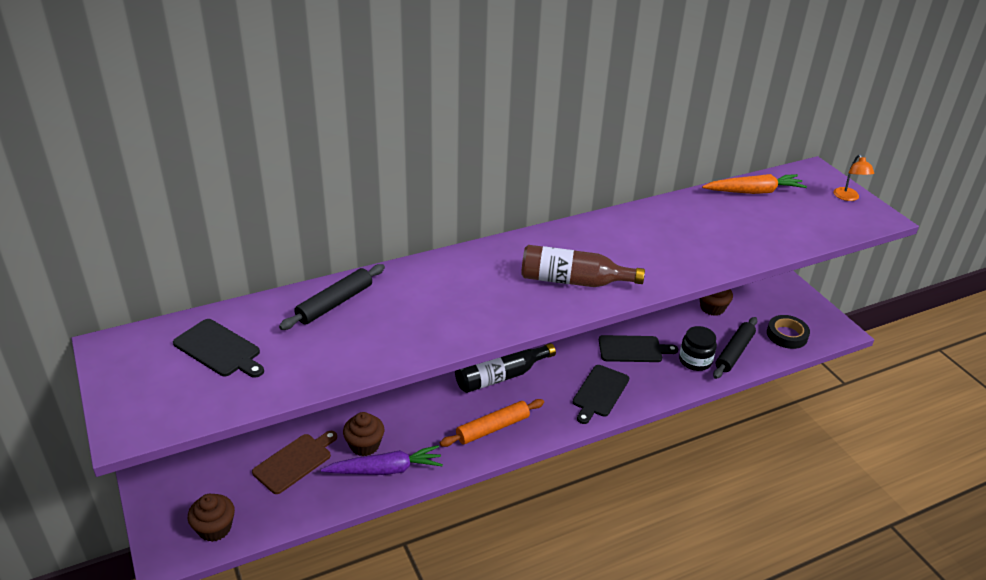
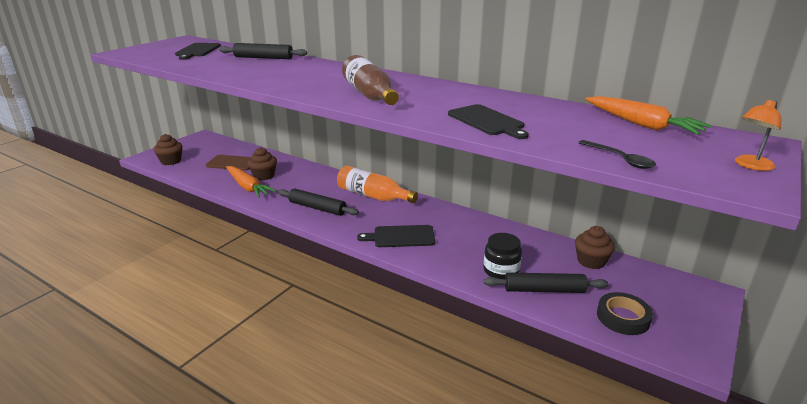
camera: 60 degrees right, 10 degrees down
(385, 470) = (248, 187): purple carrot -> orange carrot
(492, 428) = (317, 208): orange rolling pin -> black rolling pin
(500, 376) = (373, 196): black bottle -> orange bottle
(633, 349) = (473, 237): black cutting board -> black cutting board (487, 121)
(812, 235) = (620, 159): none -> black spoon

